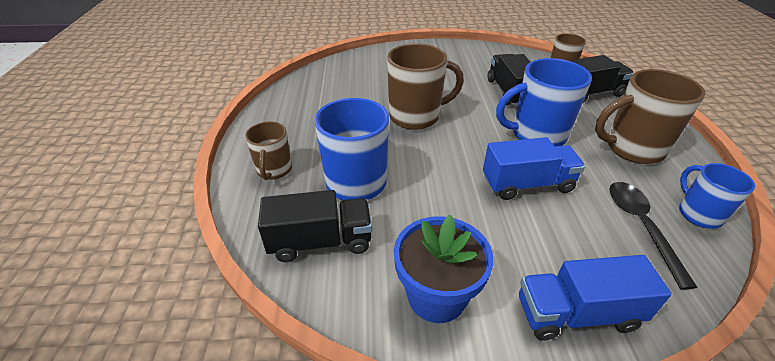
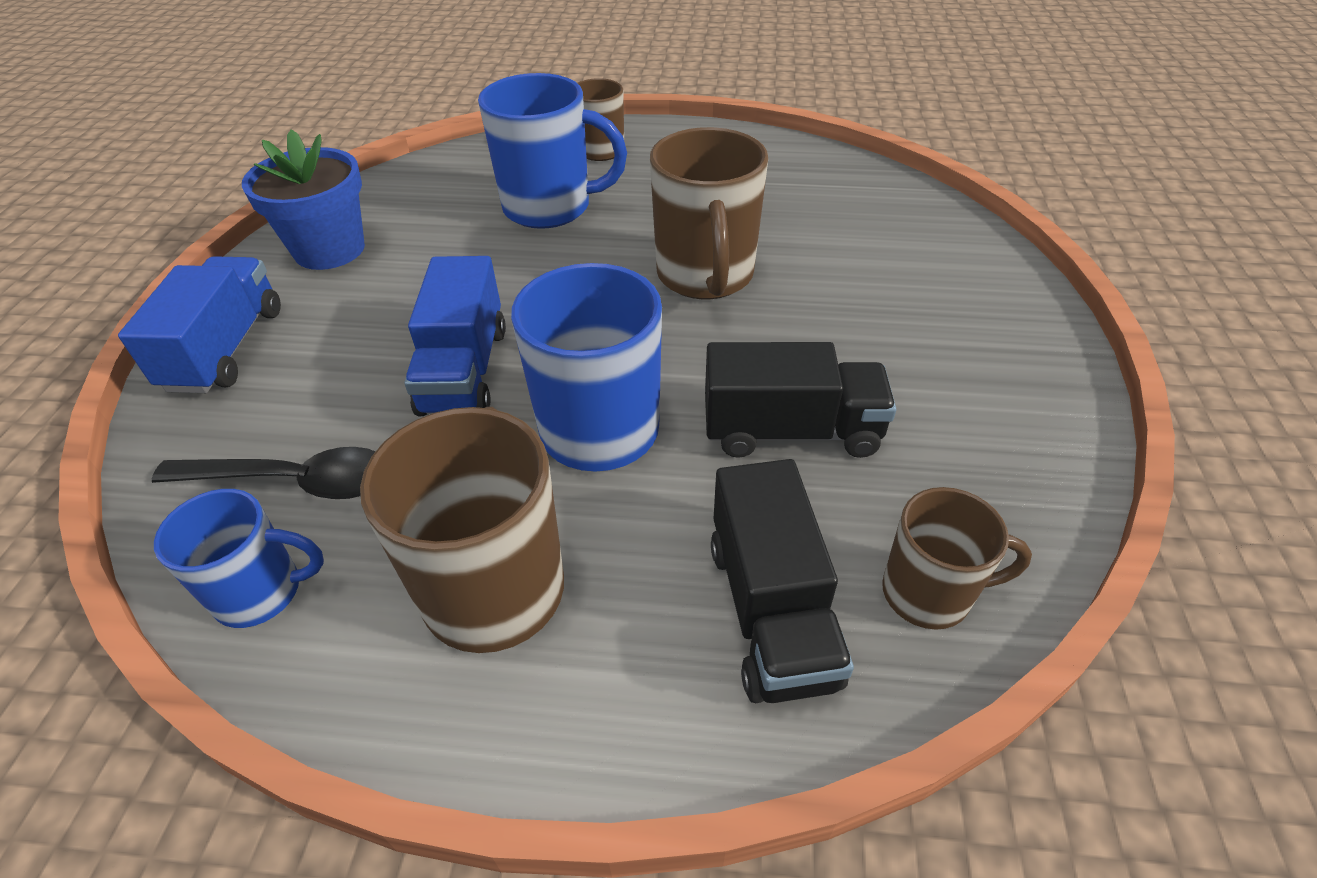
camera: 100 degrees right, 5 degrees up
(320, 241) = (456, 182): black truck -> none

